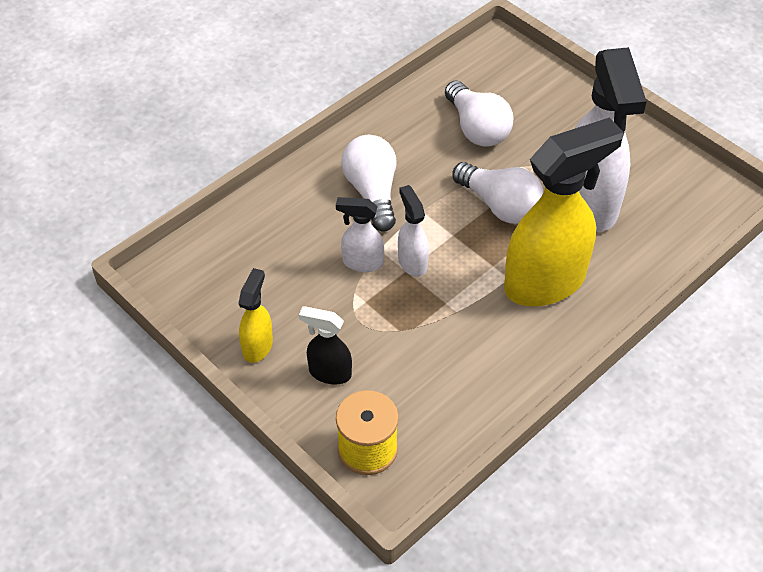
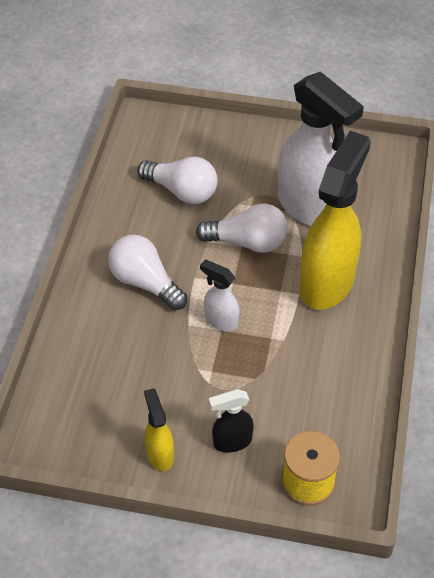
camera: 35 degrees left, 0 degrees up
(362, 262) = (184, 342): white spray bottle -> none

